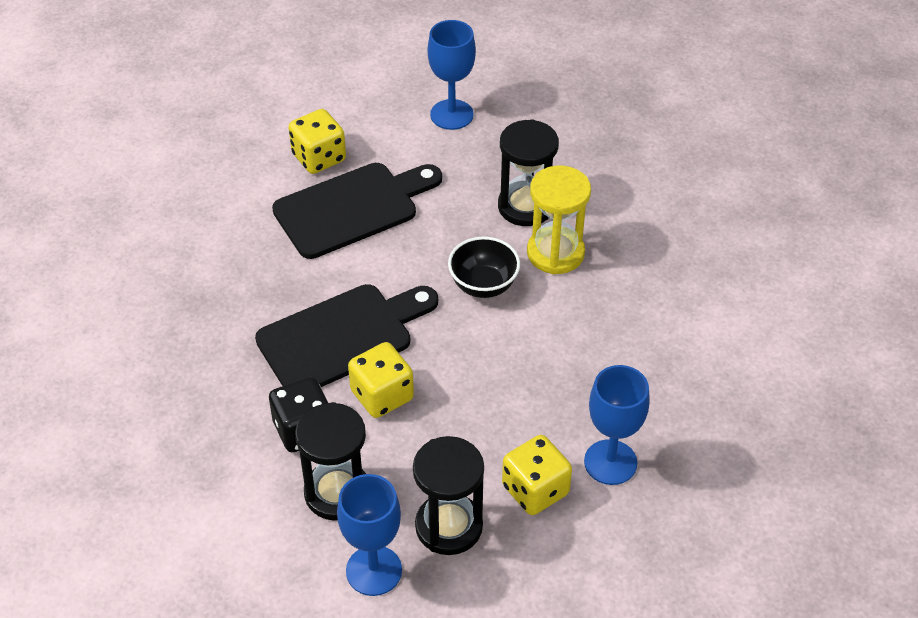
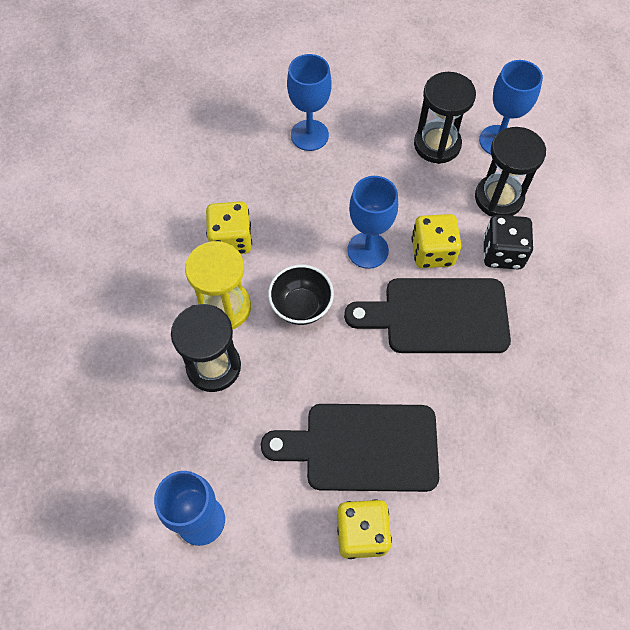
camera: 150 degrees left, 15 degrees up
(453, 365) = (367, 250): none -> blue goblet
(535, 490) = (369, 141): yellow dice -> yellow dice (231, 240)

